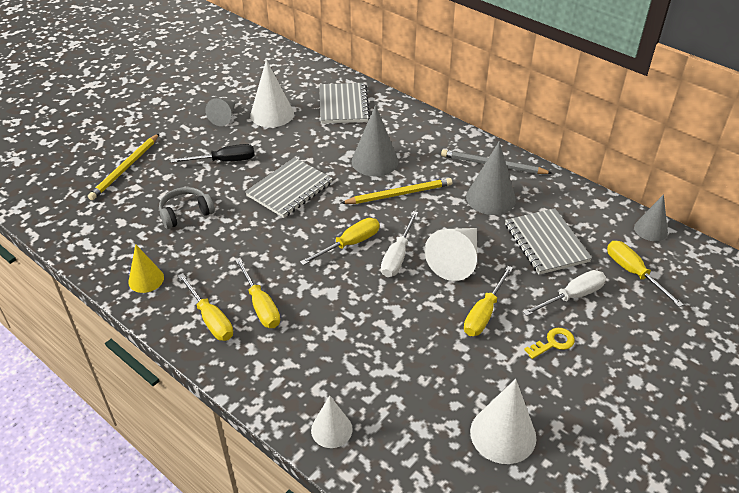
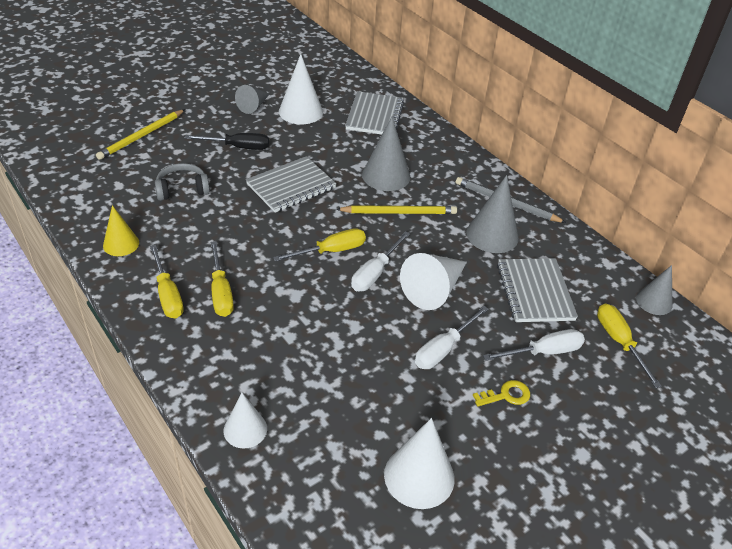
camera: 10 degrees right, 0 degrees up
(484, 313) = (443, 349): yellow screwdriver -> white screwdriver

